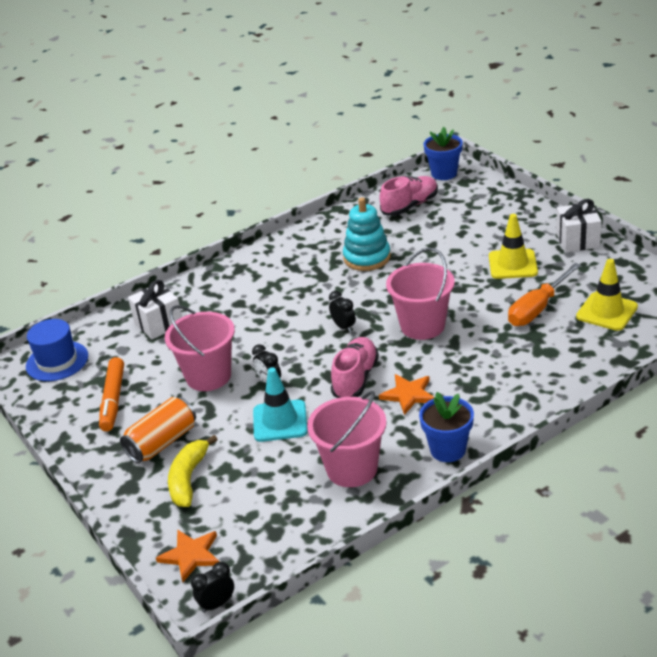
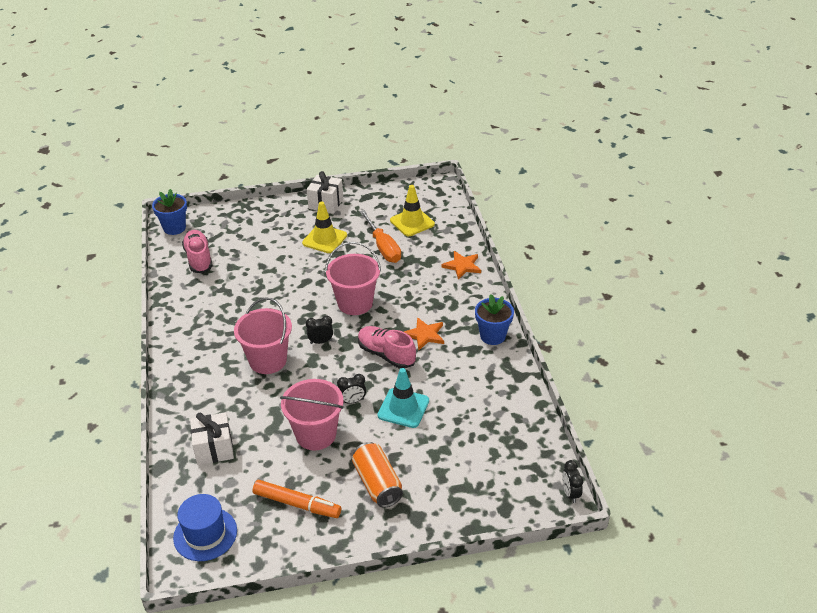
camera: 70 degrees left, 5 degrees up
(189, 479) = (432, 477): yellow banana -> none
(191, 555) = (515, 496): orange star -> orange star (462, 266)
(352, 469) = (480, 386): pink bucket -> pink bucket (268, 360)
(367, 258) = (244, 302): turquoise stacking toy -> none

